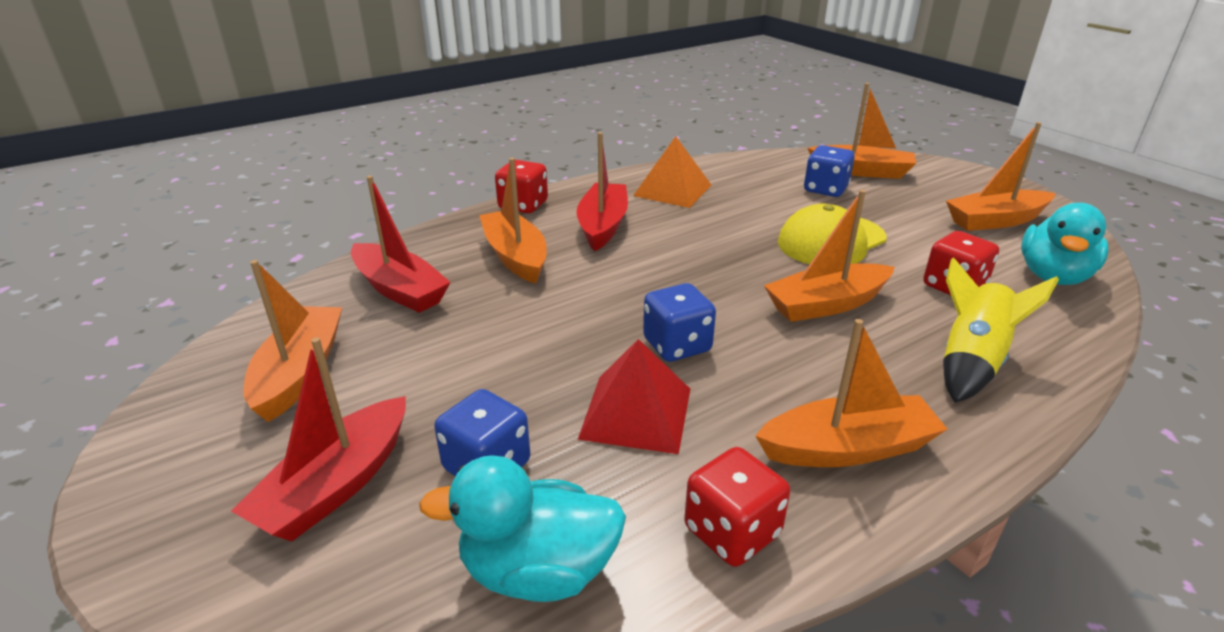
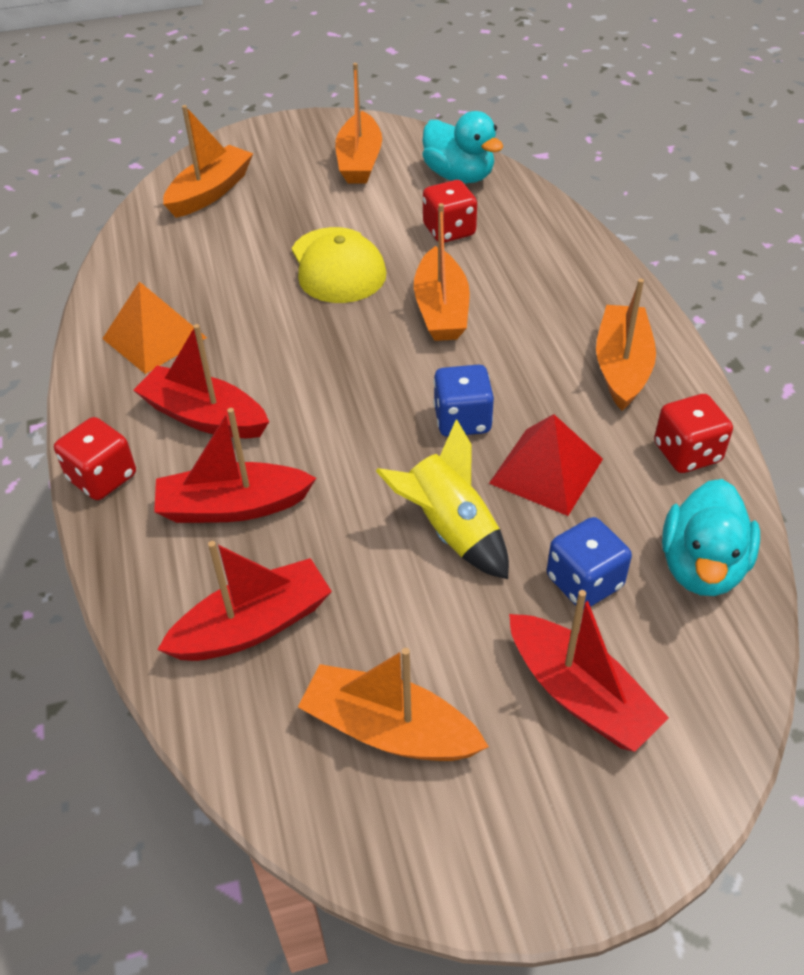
camera: 70 degrees left, 15 degrees up
(515, 256) = (233, 506): orange boat -> red boat
(825, 189) = (233, 230): blue dice -> none
(971, 362) = (549, 267): yellow rocket -> yellow rocket (451, 530)

